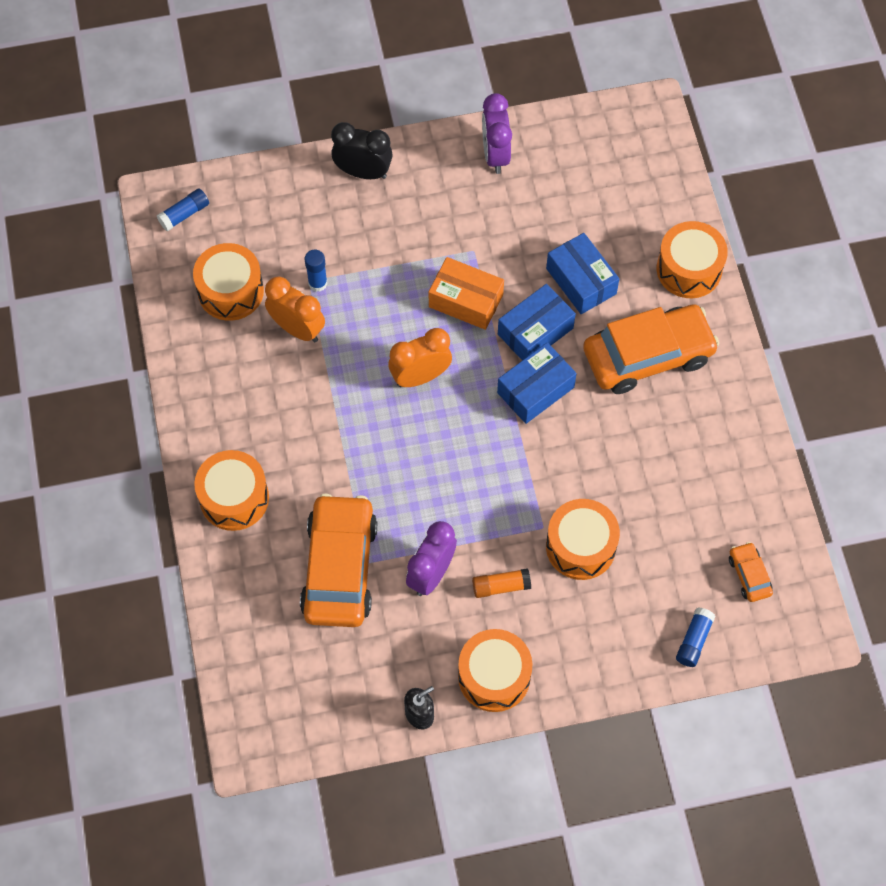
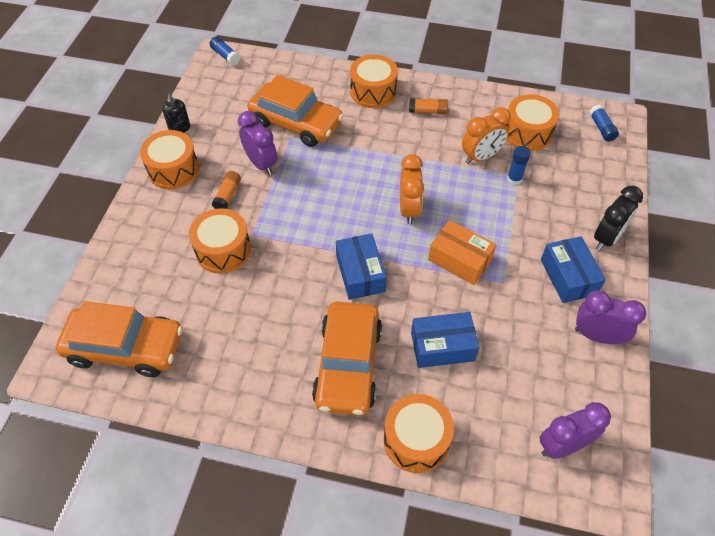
camera: 115 degrees right, 10 degrees down
(242, 416) = (428, 111): none -> orange glue stick
(466, 301) = (459, 260): orange box -> orange box turned 75 degrees clockwise
(535, 331) = (411, 294): blue box -> blue box (568, 277)
(627, 155) = (562, 445): none -> purple clock
(694, 640) = (109, 287): blue glue stick -> blue glue stick (225, 56)
(749, 575) = (126, 347): orange car -> orange car, size x2.28

